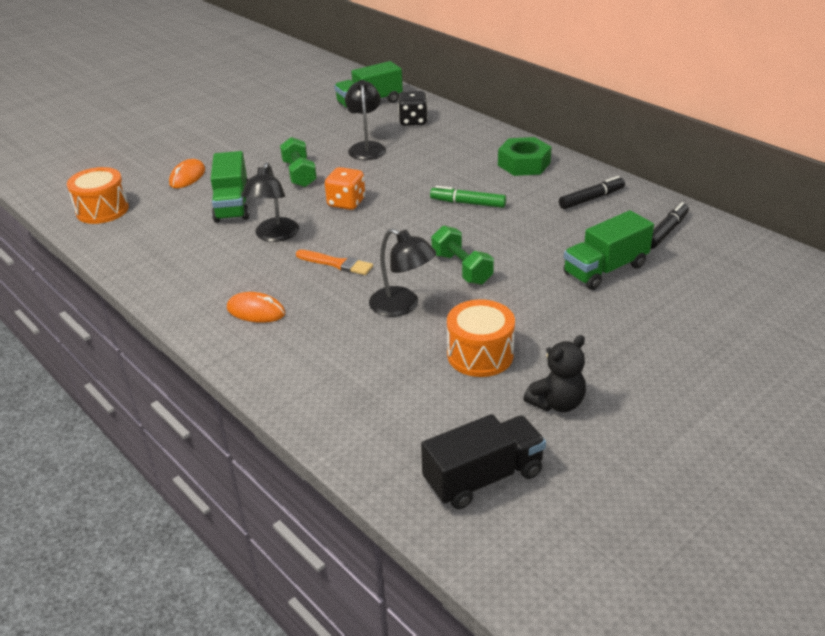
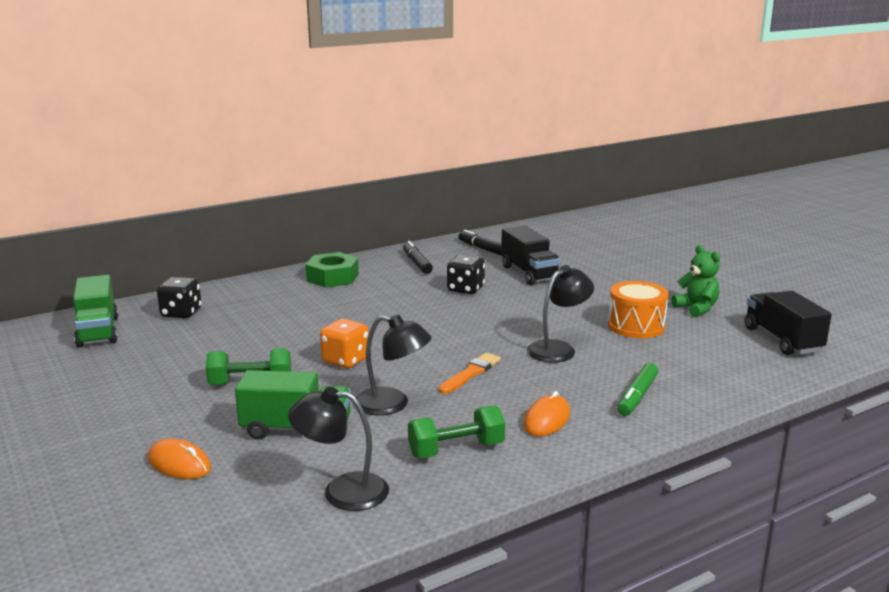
camera: 80 degrees left, 15 degrees down
(102, 210) = (223, 542): orange drum -> none
(366, 147) = (220, 341): black lamp -> black lamp (342, 491)
(461, 268) = (505, 320): green dumbbell -> green dumbbell (456, 450)
(468, 203) = (390, 306): green marker -> green marker (637, 396)
(532, 236) = (465, 289): none -> black dice
(557, 403) = (696, 308): black teddy bear -> green teddy bear
(605, 270) = (529, 273): green truck -> black truck

